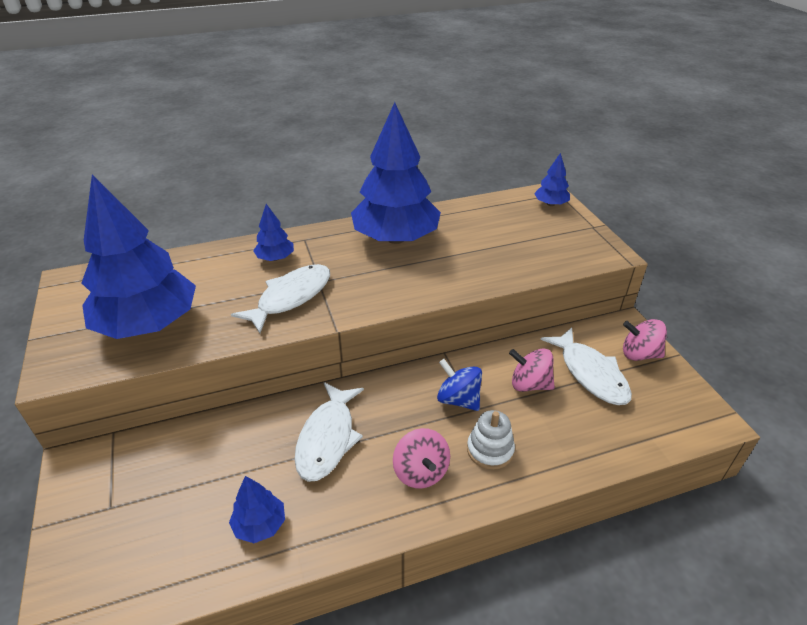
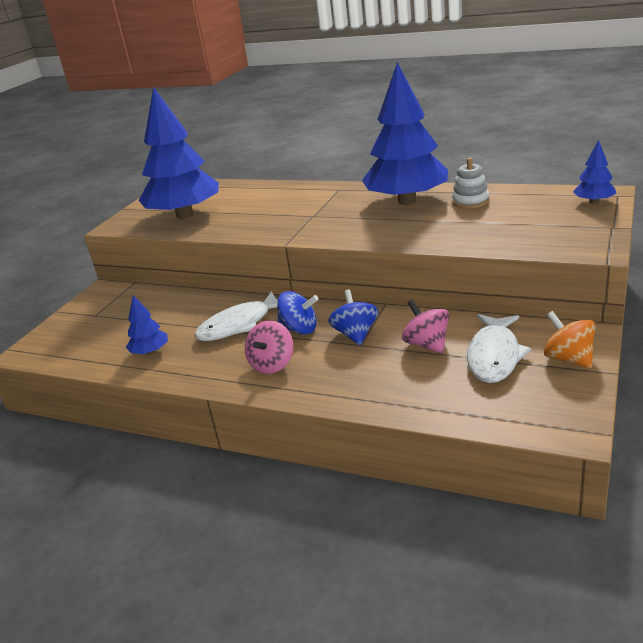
camera: 45 degrees right, 10 degrees down
(275, 258) = (303, 196): blue tree -> none
(290, 297) = (281, 220): white fish -> none
(399, 416) = (299, 329): none -> blue spinning top
(490, 450) = (336, 371): white stacking toy -> white stacking toy (470, 201)
(639, 354) = (568, 358): pink spinning top -> orange spinning top

